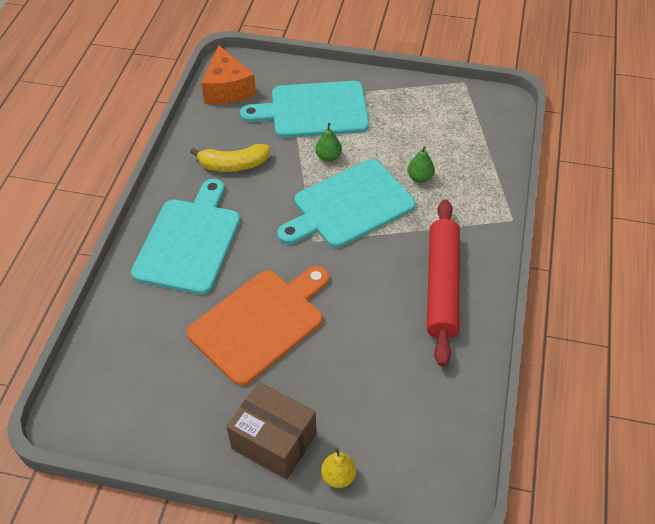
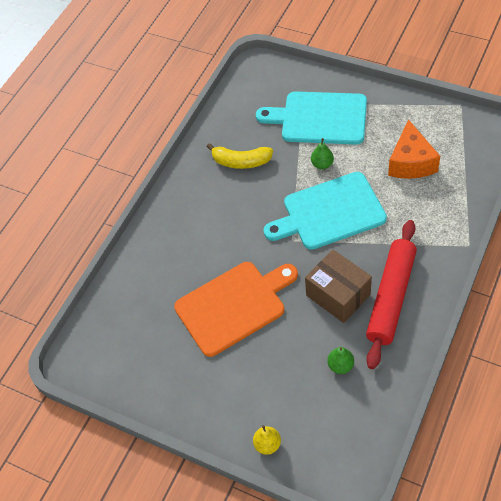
camera: 20 degrees right, 5 degrees up
(189, 241) = (192, 226): turquoise cutting board -> none
(227, 89) = (250, 89): orange cheese -> orange cheese (410, 162)
(274, 441) = (224, 406): brown box -> brown box (338, 295)
(420, 178) = (397, 194): green pear -> green pear (340, 365)

